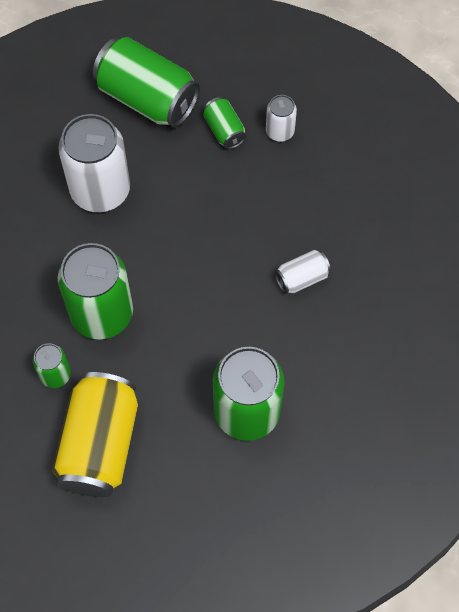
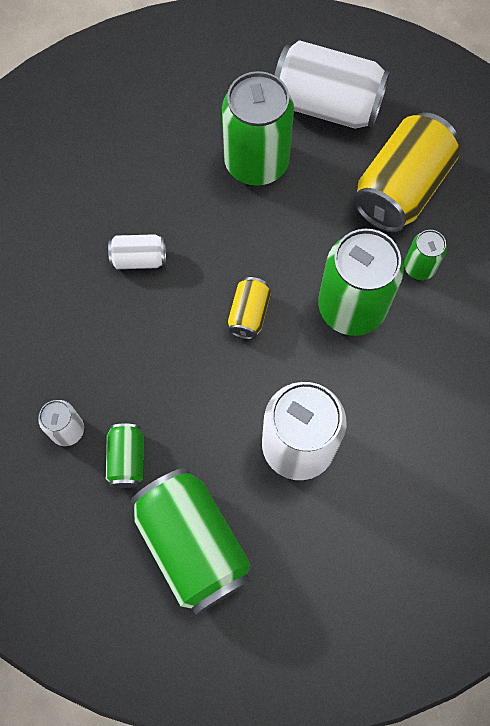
camera: 155 degrees left, 5 degrees up
(186, 272) = (249, 314): none -> yellow can
(208, 505) = (327, 105): none -> white can

